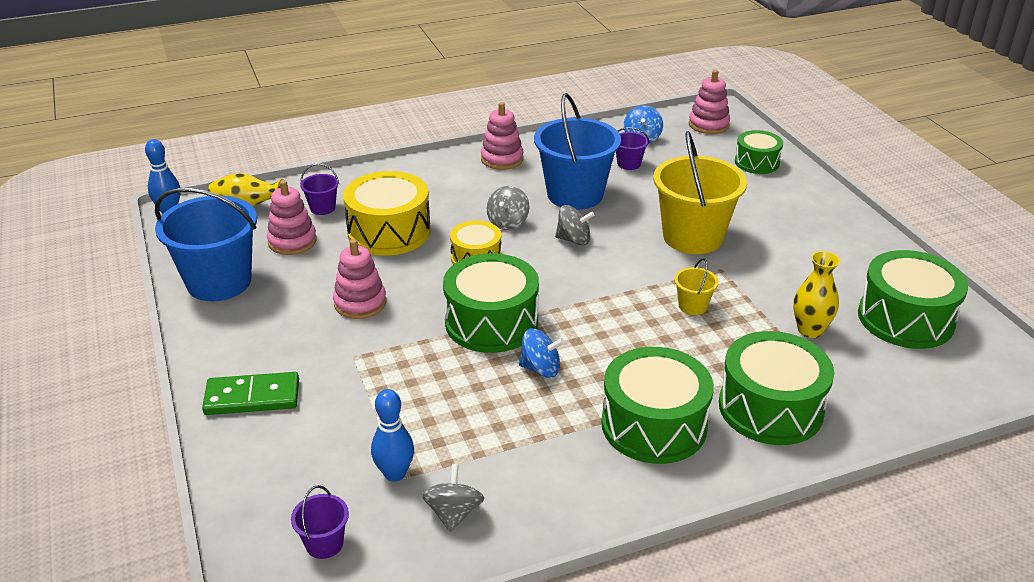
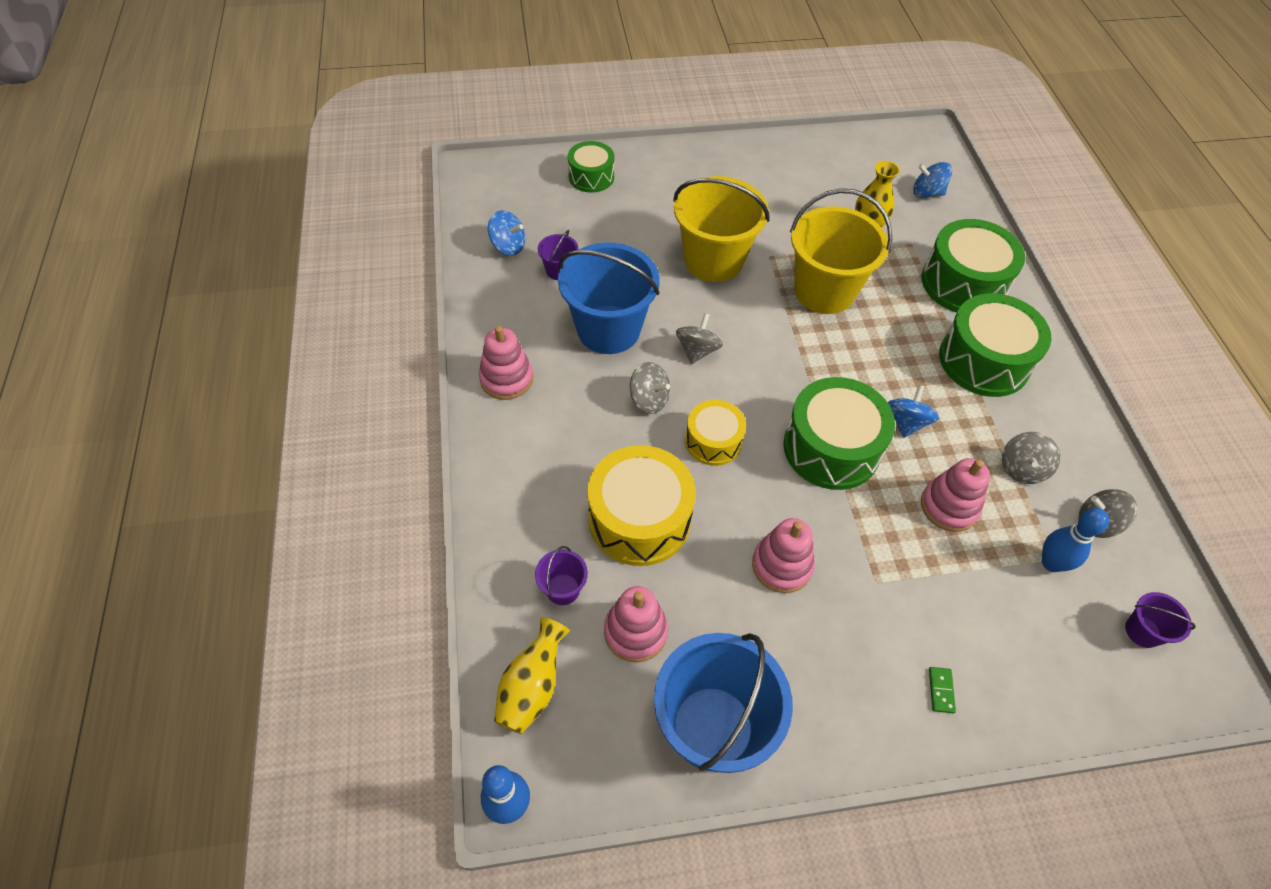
camera: 80 degrees left, 20 degrees up
(252, 397) = (941, 690): green domino -> green domino, size x0.43
(510, 454) = (1022, 469): none -> grey spinning top
(693, 306) = (824, 291): yellow bucket -> yellow bucket, size x2.28
(708, 125) = (500, 187): pink stacking toy -> pink stacking toy (949, 506)
(905, 319) = (857, 171): green drum -> none
(913, 375) = (927, 193): none -> blue spinning top

